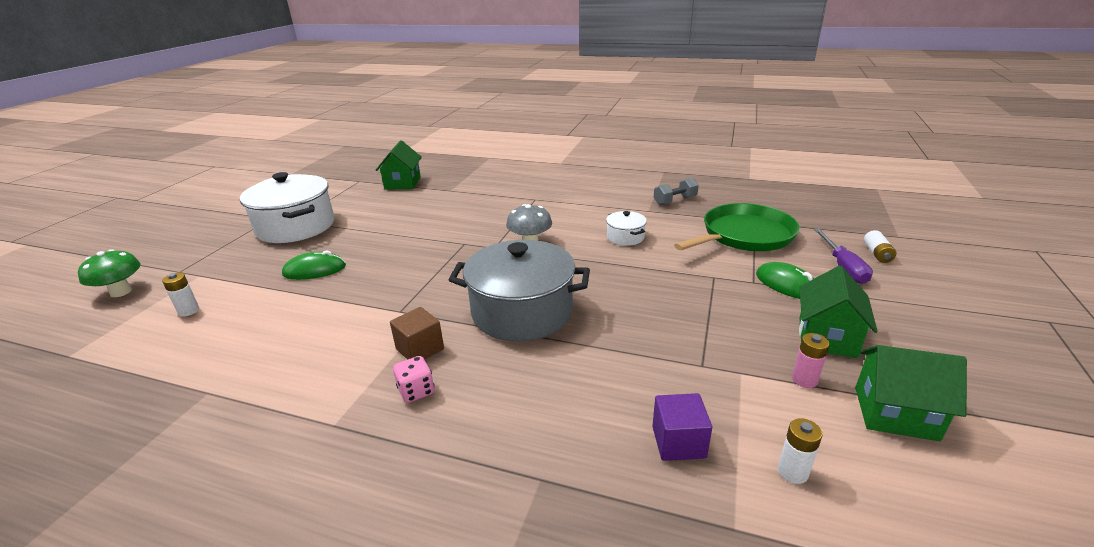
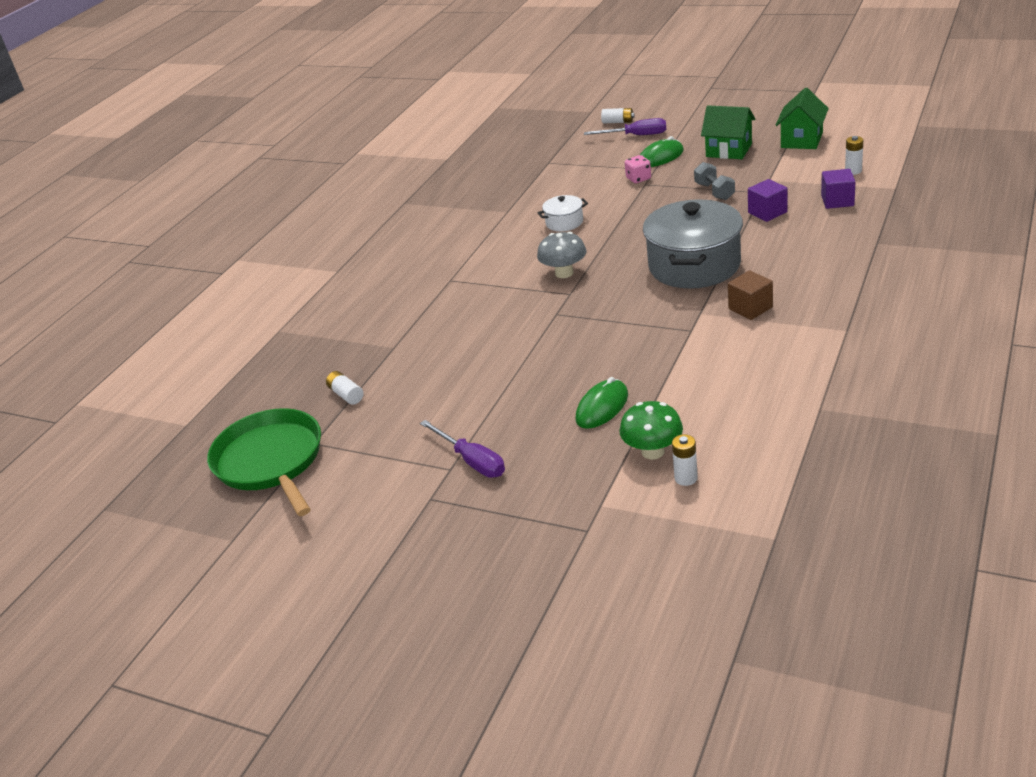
camera: 80 degrees left, 5 degrees up
(121, 292) = (636, 564): green mushroom -> green mushroom (653, 451)
(296, 227) = (472, 461): white pot -> purple screwdriver
(314, 270) = (602, 407): green mouse -> green mouse turned 45 degrees clockwise
(402, 183) = (346, 395): green house -> white battery
(416, 391) = (804, 300): pink dice -> pink dice (638, 179)
(642, 368) = (767, 212): none -> purple cube
(675, 201) = (488, 197): grey dumbbell -> grey dumbbell (714, 191)
(744, 235) = (574, 168): green pan -> green pan (271, 461)
(804, 380) = (774, 161): pink battery -> none

